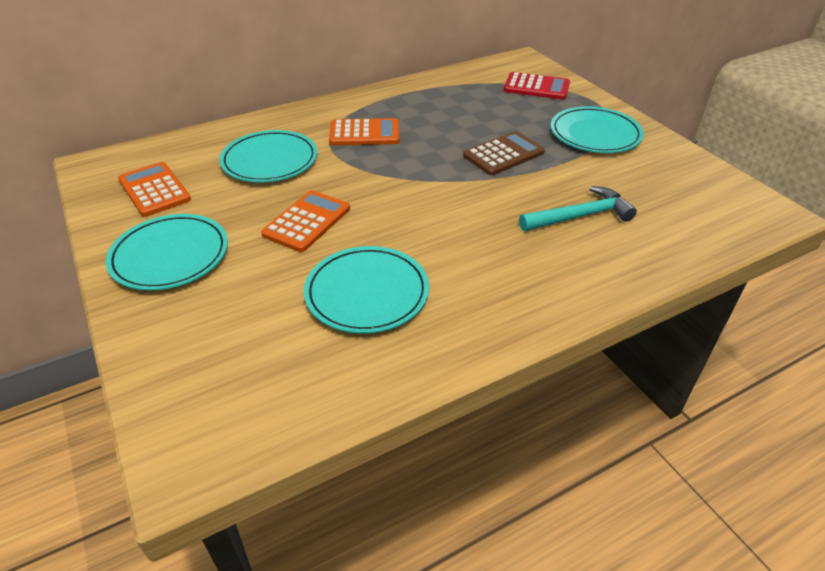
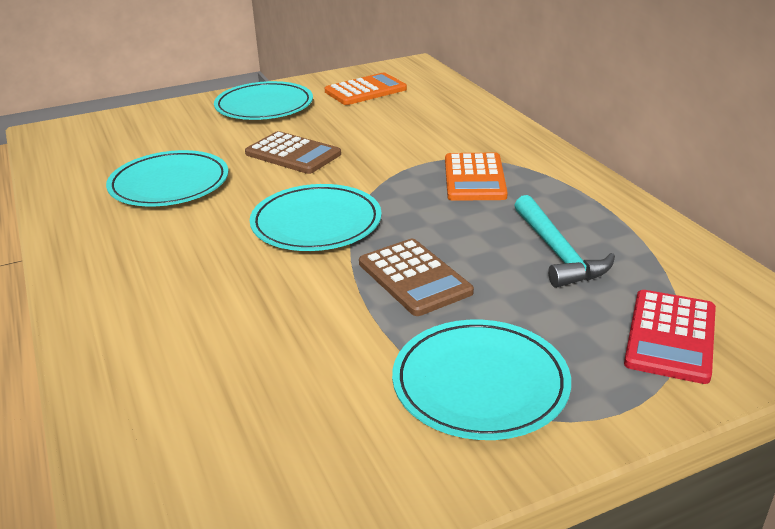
camera: 95 degrees right, 10 degrees down
(270, 161) = (411, 131): turquoise plate -> turquoise plate (316, 223)
(307, 221) = (293, 154): orange calculator -> brown calculator
(580, 216) = (238, 327): turquoise hammer -> turquoise hammer (557, 252)

